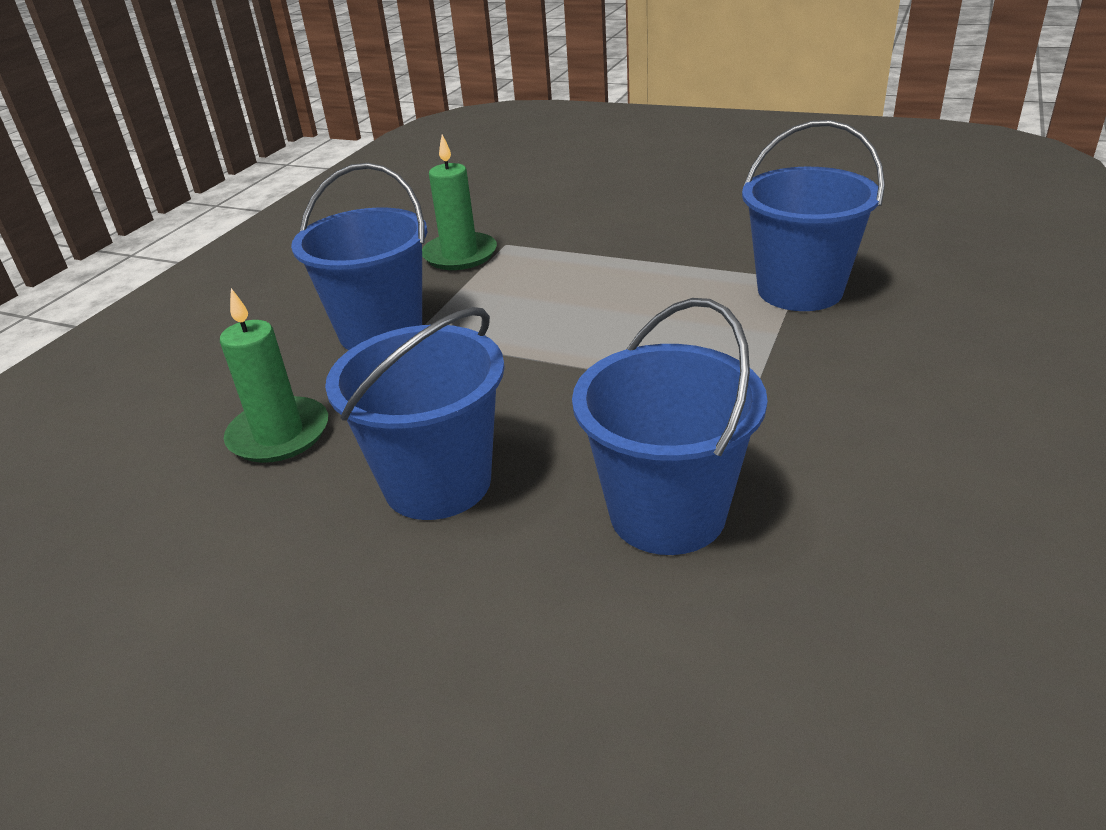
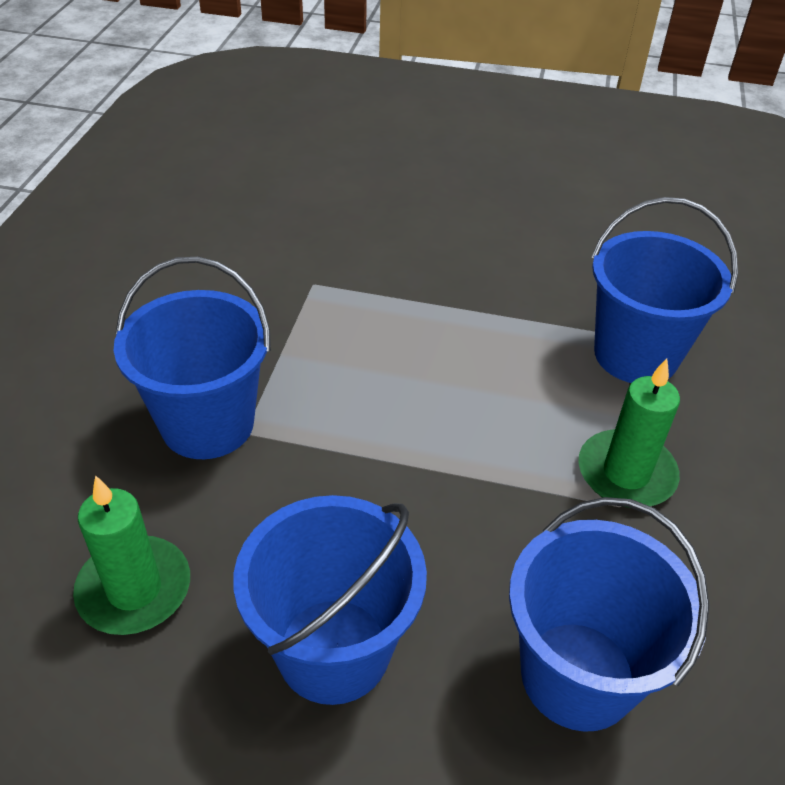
camera: 15 degrees left, 10 degrees up
(460, 255) = (266, 301): green candle -> green candle (626, 473)

